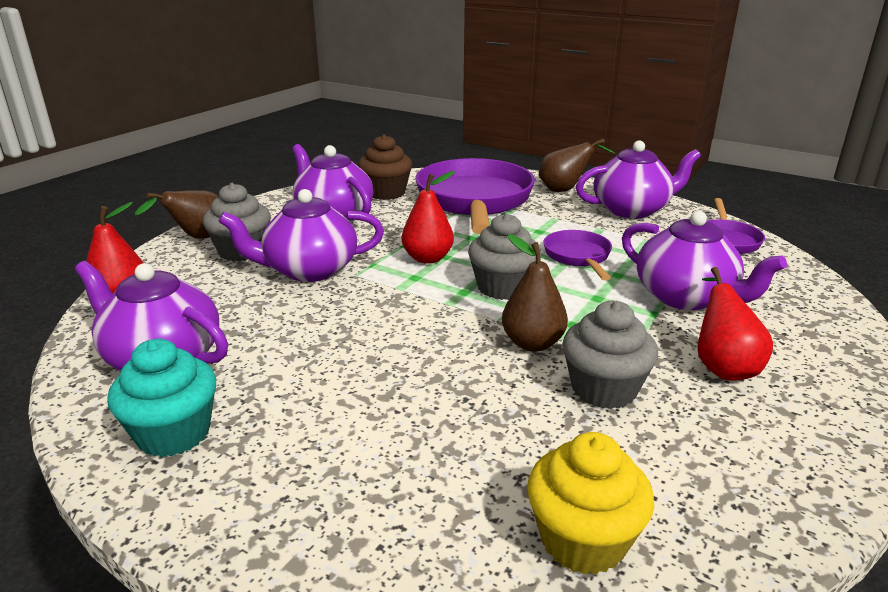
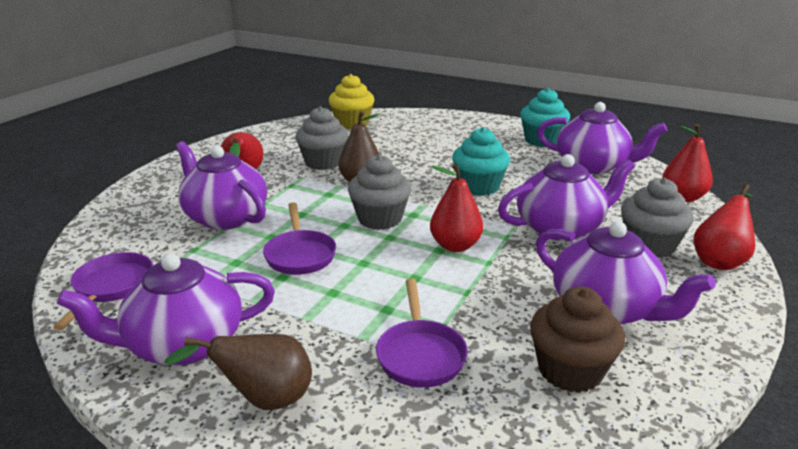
camera: 175 degrees right, 0 degrees up
(198, 238) = (719, 260): brown pear -> red pear
(366, 326) = (479, 187): none -> turquoise cupcake
(474, 201) = (420, 354): purple pan -> purple pan, size x0.48

